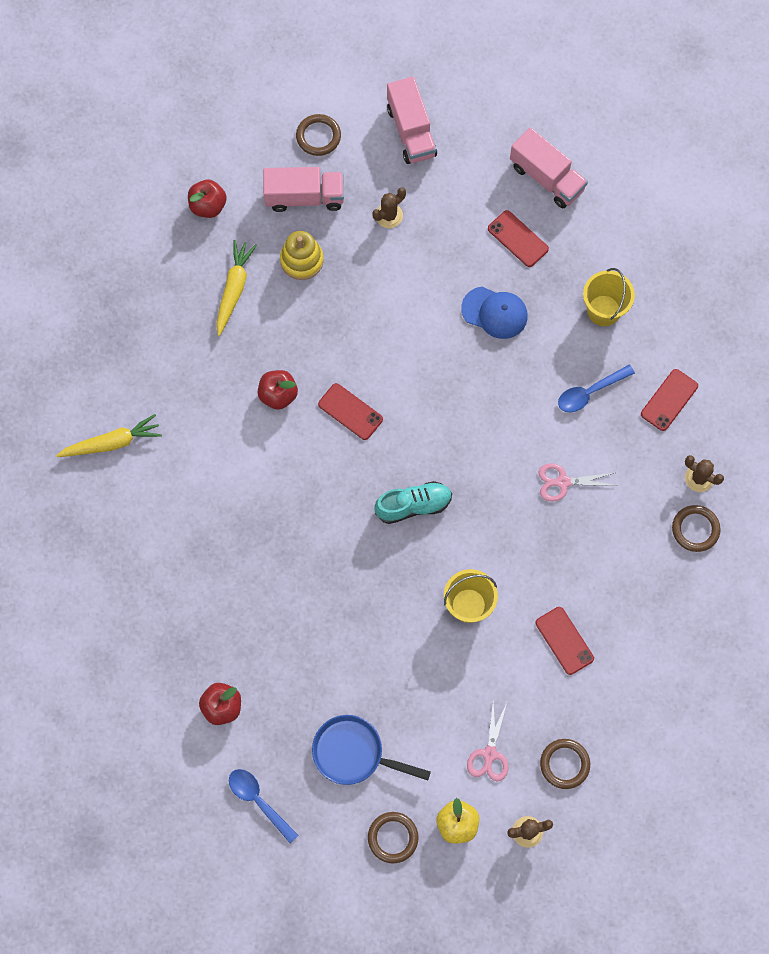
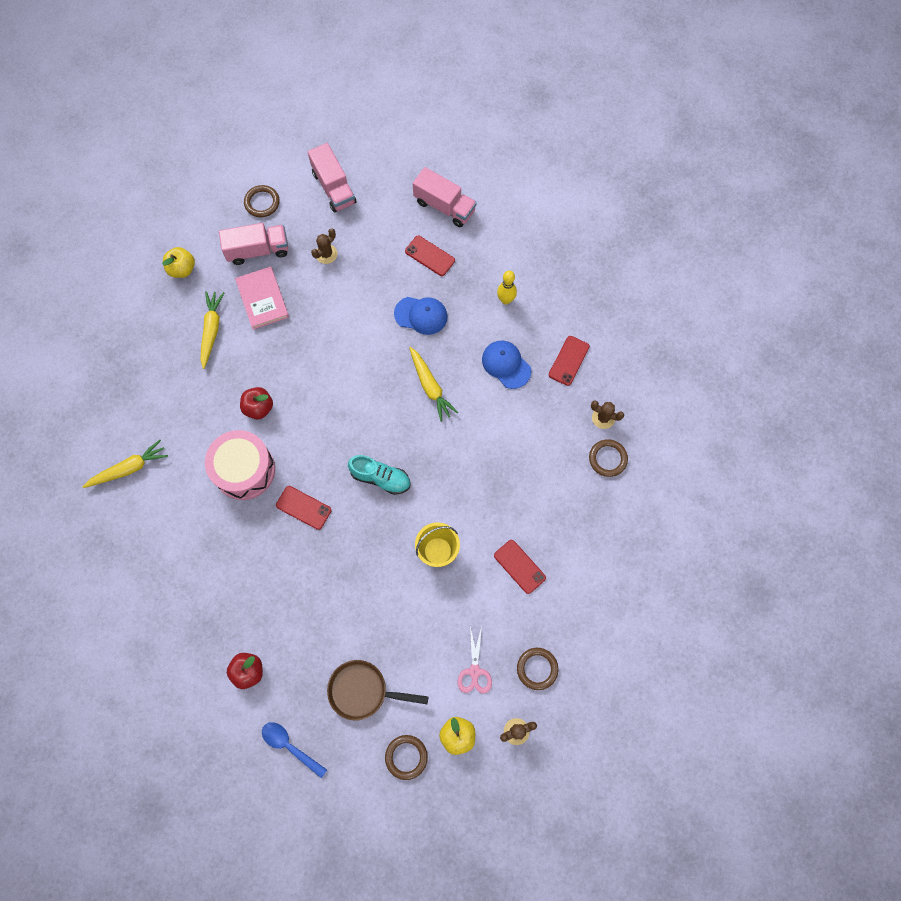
camera: 10 degrees left, 0 degrees up
(208, 206) = (182, 269): red apple -> yellow apple
(250, 468) = (244, 470): none -> pink drum
(302, 260) = (262, 299): yellow stacking toy -> pink book
(350, 412) = (318, 411): red phone -> red phone (303, 507)
(353, 753) = (363, 691): blue pan -> brown pan
(413, 505) = (380, 478): turquoise shoe -> turquoise shoe turned 45 degrees clockwise
(492, 403) = (430, 386): none -> yellow carrot
(563, 482) = (497, 439): pink scissors -> none
(590, 392) = (506, 365): blue spoon -> blue cap
(603, 310) = (505, 300): yellow bucket -> yellow bowling pin

